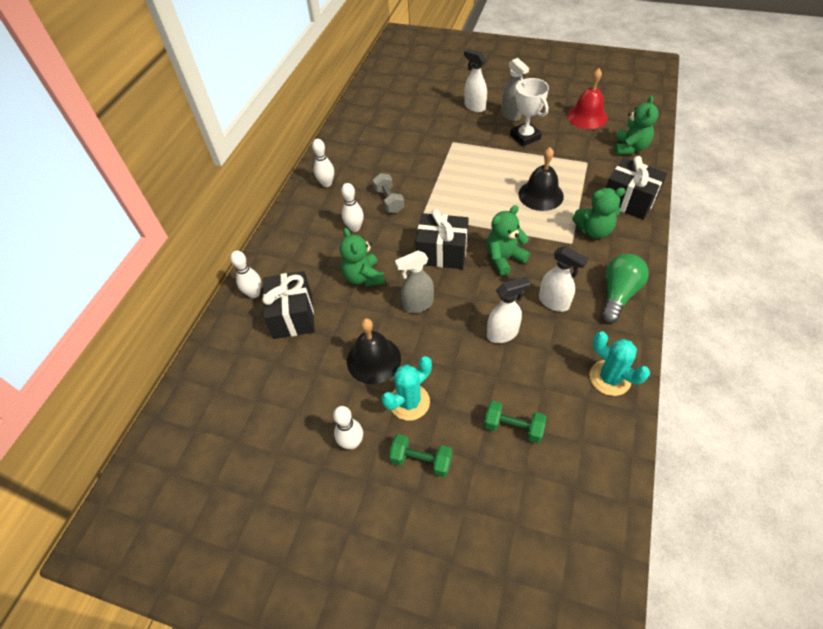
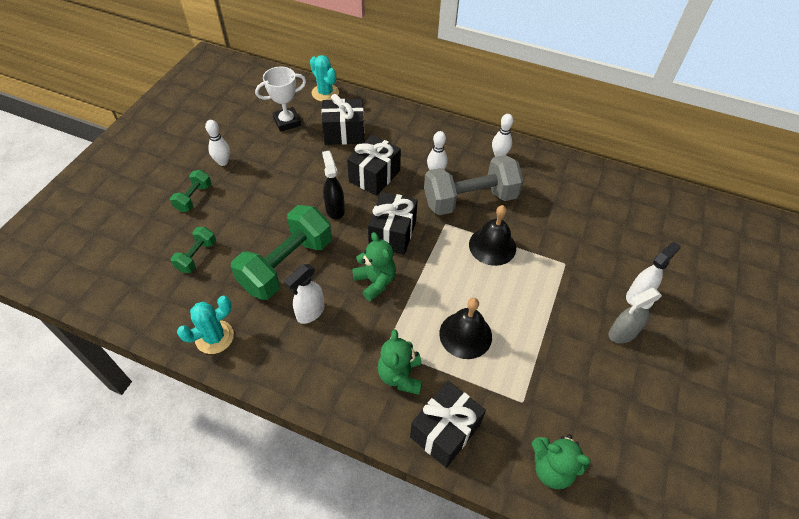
camera: 90 degrees right, 0 degrees up
(254, 293) = (372, 111): white bowling pin -> none
(363, 277) = (374, 176): green teddy bear -> black gift
(373, 359) = (288, 177): black bell -> black bell (492, 246)
(389, 201) = (470, 199): grey dumbbell -> grey dumbbell, size x2.09
(409, 402) = (243, 195): turquoise cactus -> turquoise cactus (325, 93)
(417, 305) = (335, 209): grey spray bottle -> black spray bottle
(502, 334) = (286, 265): white spray bottle -> green dumbbell
(525, 137) = (575, 340): white trophy -> white trophy (287, 122)
(587, 116) = (625, 430): red bell -> none
(618, 294) = (305, 373): green light bulb -> none

